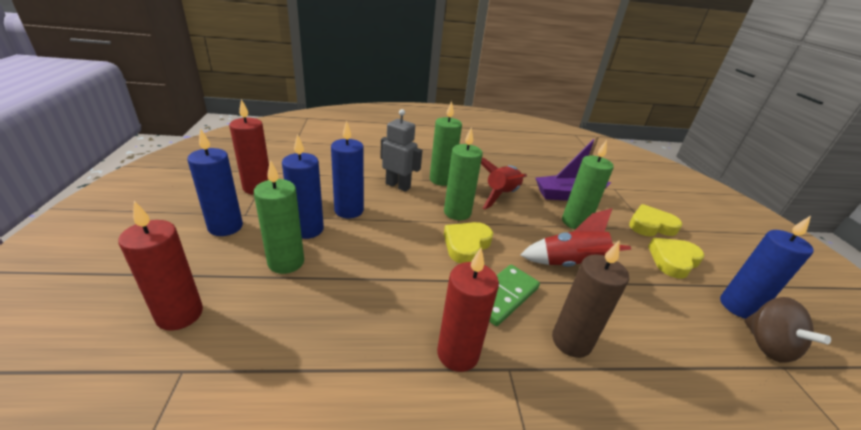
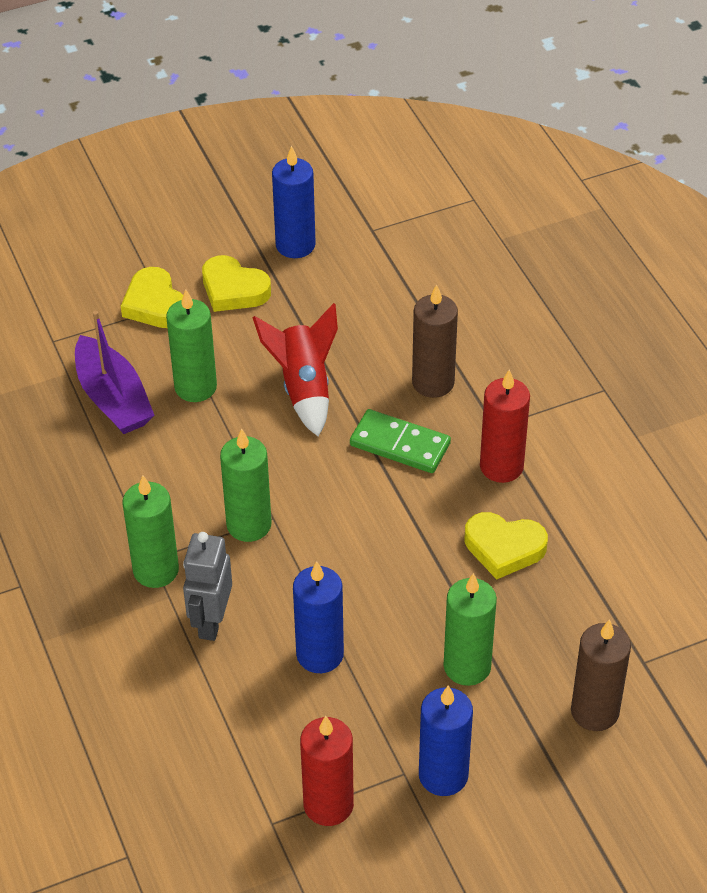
camera: 105 degrees left, 15 degrees up
(180, 314) = (594, 711): red candle -> brown candle
(307, 229) = (393, 680): blue candle -> none
(466, 245) = (323, 497): yellow heart -> yellow heart (504, 548)
(501, 195) = (164, 482): red rocket -> none
(767, 345) = (348, 235): brown spinning top -> none

